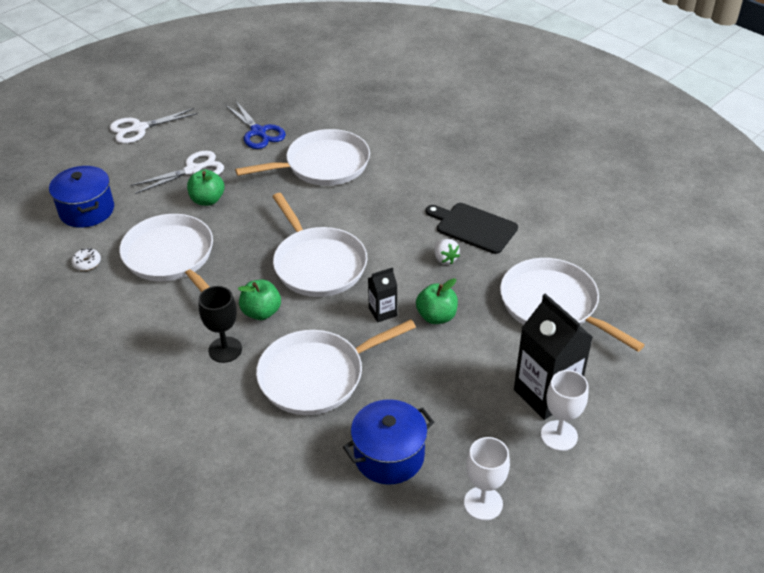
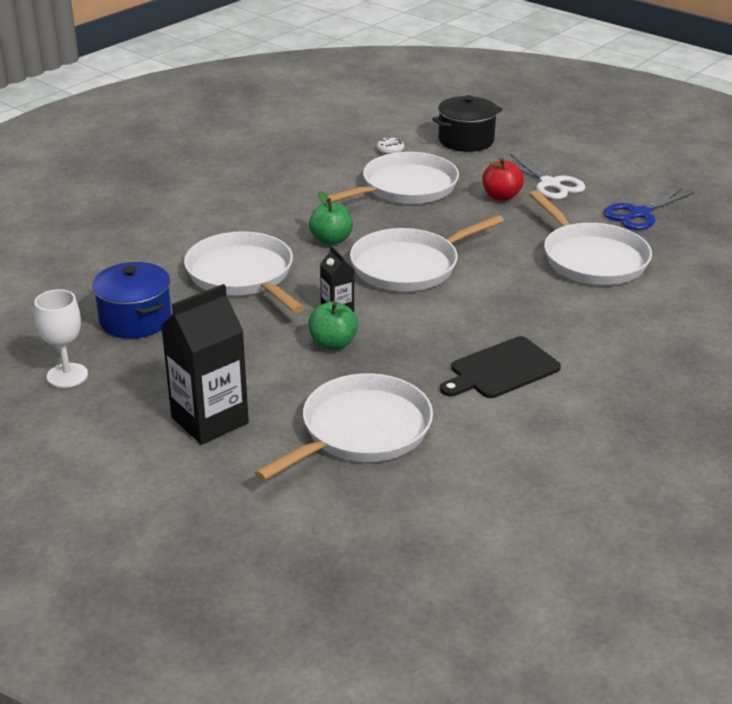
camera: 85 degrees right, 10 degrees down
(87, 210) = (466, 140): blue pot -> black pot
(139, 128) = (612, 149): white scissors -> none
(207, 200) = (501, 196): green apple -> red apple
(225, 349) = (278, 226): black goblet -> none
(445, 259) = (435, 348): white strawberry -> none
(473, 227) = (501, 369): black cutting board -> black cutting board turned 150 degrees counterclockwise
(559, 435) = (147, 428): white goblet -> none

